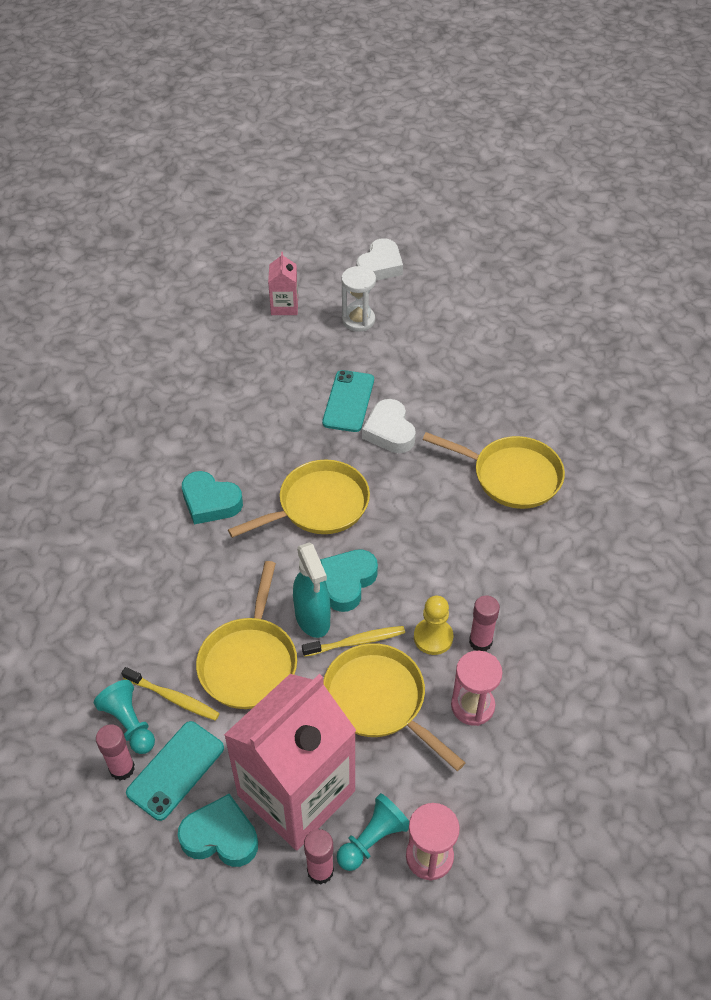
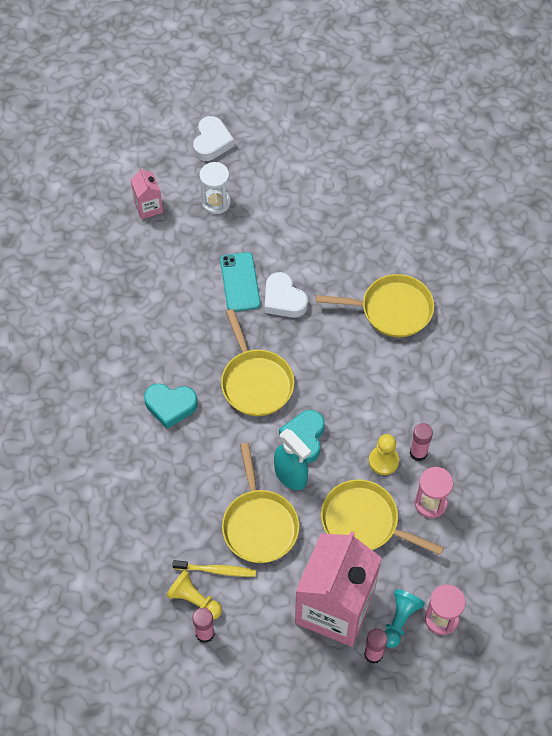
camera: 20 degrees left, 10 degrees up
(129, 724) = (194, 600): turquoise pawn -> yellow pawn
(176, 770) = (243, 621): turquoise phone -> none
(220, 836) = (296, 655): turquoise heart -> none
(318, 505) = (255, 382): yellow pan -> yellow pan turned 120 degrees clockwise
(356, 642) = (330, 483): yellow toothbrush -> none

